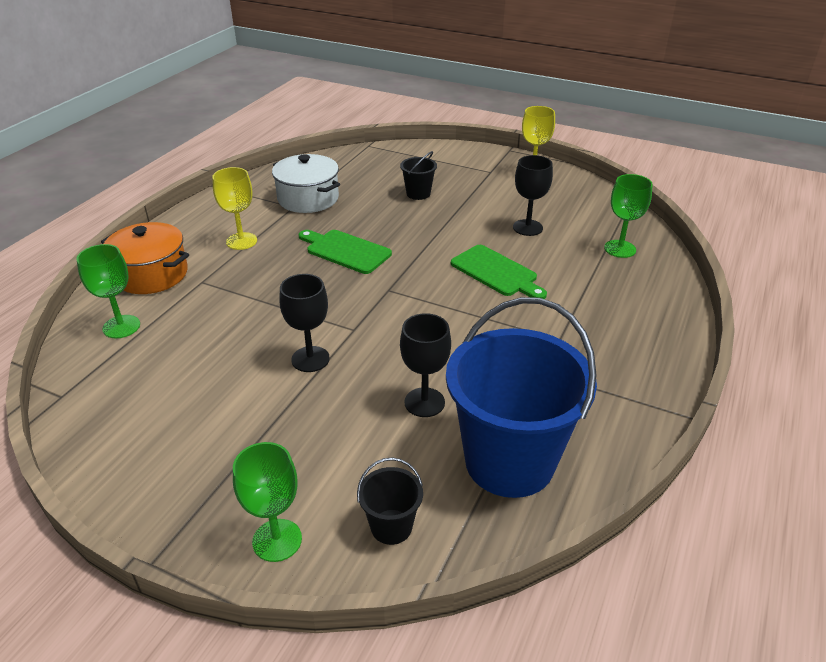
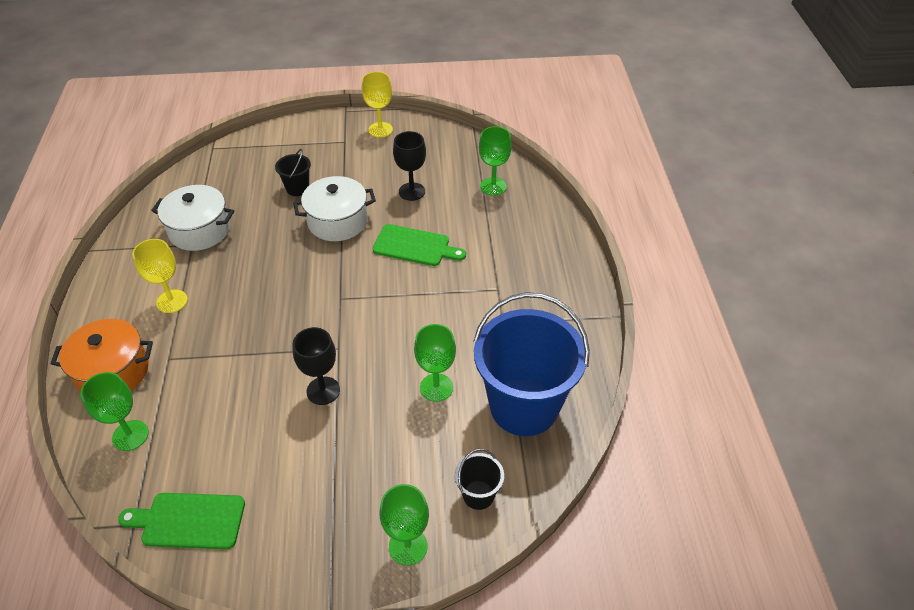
camera: 30 degrees left, 10 degrees up
(345, 251) = (276, 274): green cutting board -> green cutting board (189, 521)
(424, 402) = (436, 387): black goblet -> green goblet
(435, 229) = (337, 221): none -> white pot

